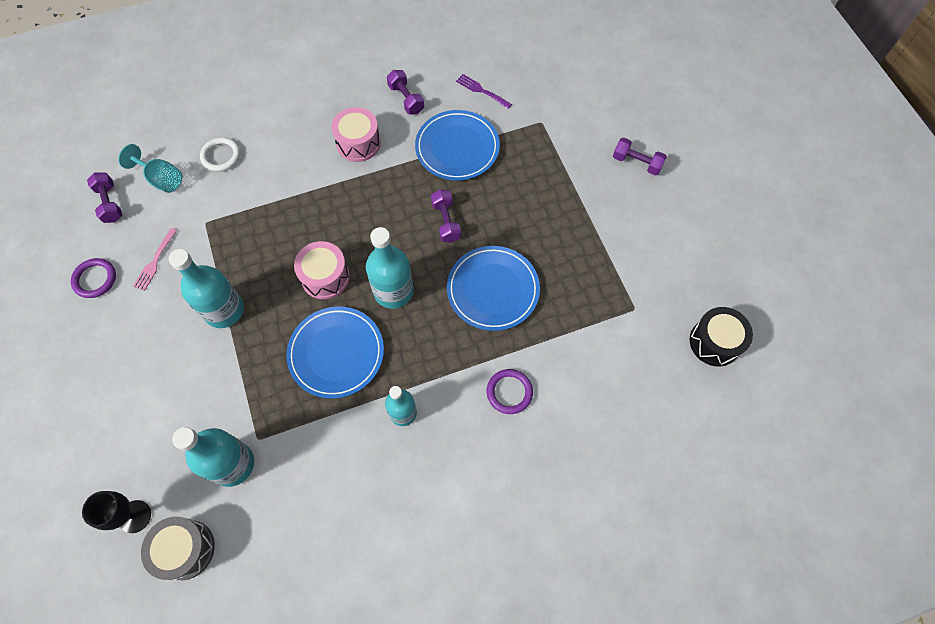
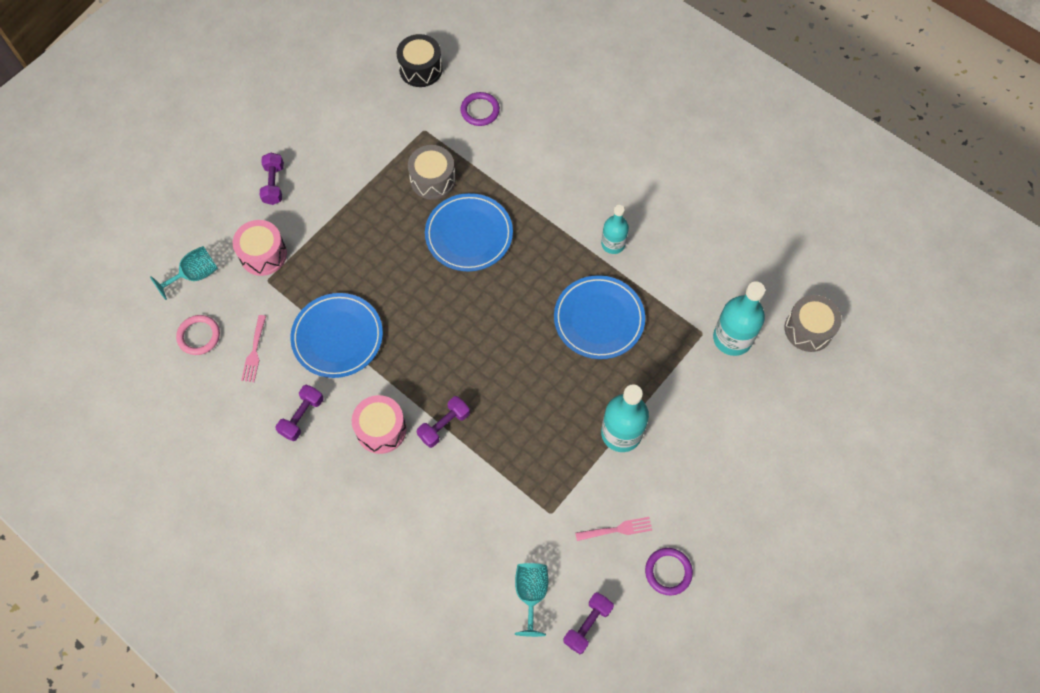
camera: 120 degrees left, 0 degrees up
(135, 516) = (815, 381): black goblet -> none
(221, 156) = (470, 553): white ring -> none
(325, 277) = (538, 370): pink drum -> pink drum (263, 254)
(393, 291) = (517, 308): turquoise bottle -> none
(446, 221) = (424, 304): purple dumbbell -> purple dumbbell (444, 425)
(481, 91) = (254, 351): purple fork -> pink fork
(509, 392) = (548, 181): purple ring -> purple ring (480, 110)
(518, 62) = (199, 336): none -> pink ring
(571, 289) = (433, 180): none -> grey drum
(576, 78) = (195, 275): none -> turquoise goblet

